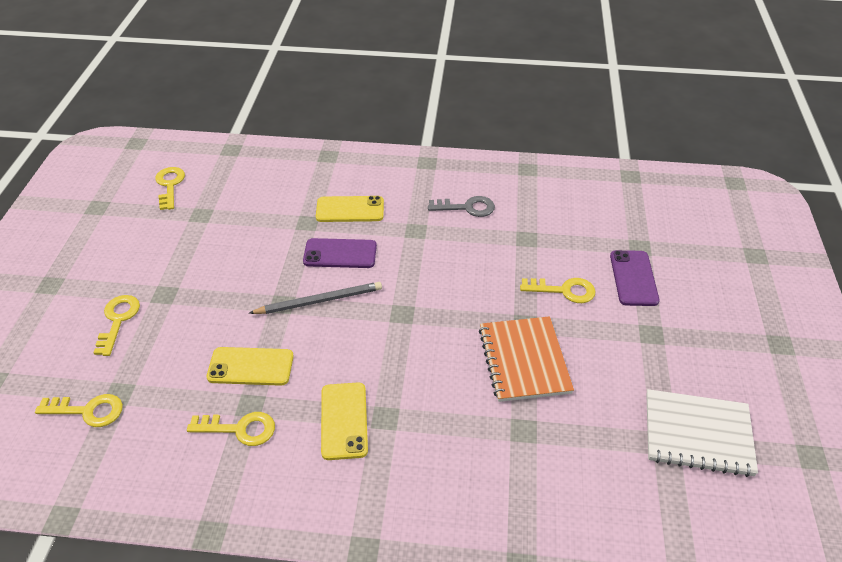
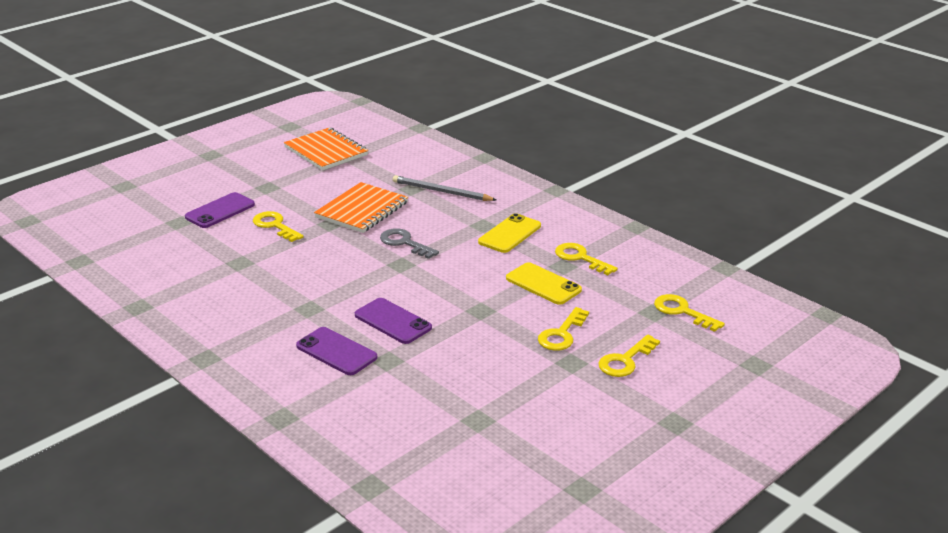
camera: 140 degrees left, 15 degrees down
(170, 185) = (481, 473): yellow key -> yellow key (562, 334)
(319, 301) = (449, 298): grey pencil -> grey pencil (441, 191)
(350, 210) = (336, 352): yellow phone -> purple phone
(467, 207) = (241, 303): grey key -> grey key (404, 243)
(697, 434) = (326, 151): white notebook -> orange notebook

